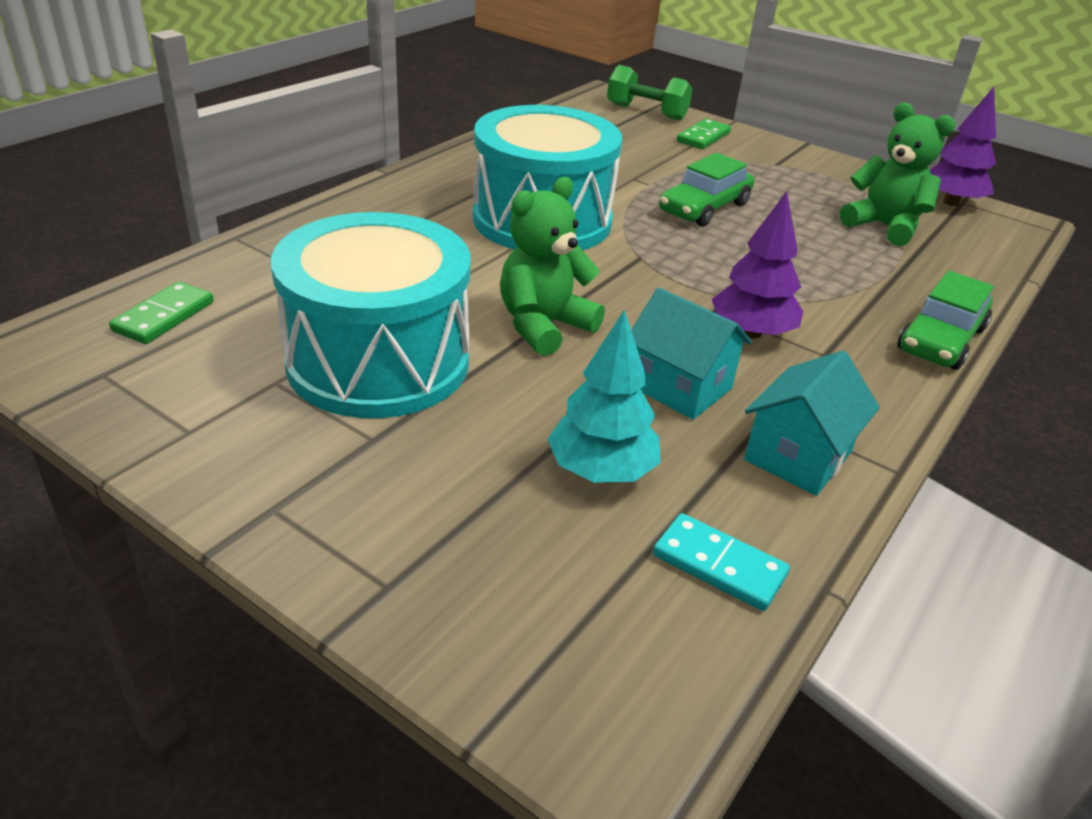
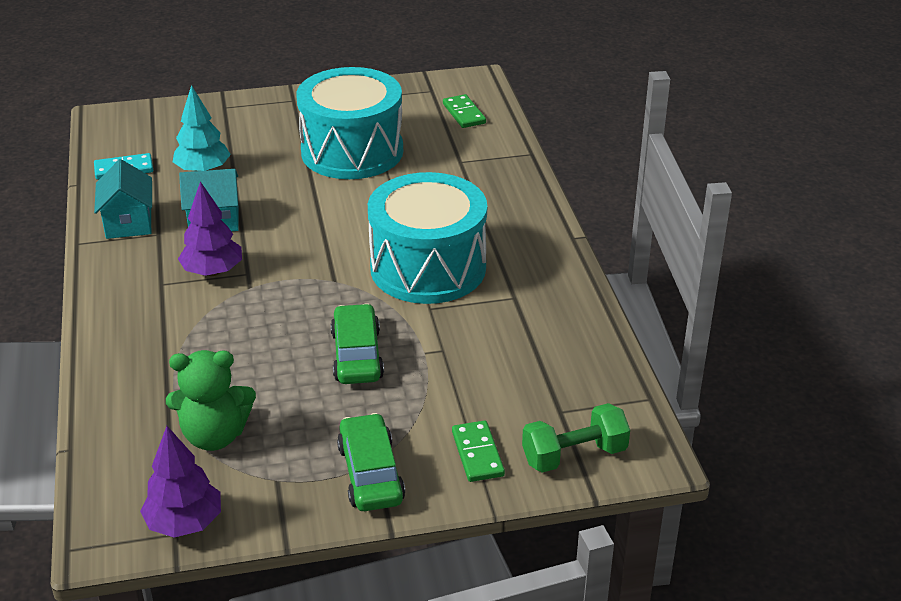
camera: 135 degrees right, 0 degrees up
(544, 326) = (315, 208): green teddy bear -> none
(940, 339) = (102, 339): green car -> green car (371, 473)

